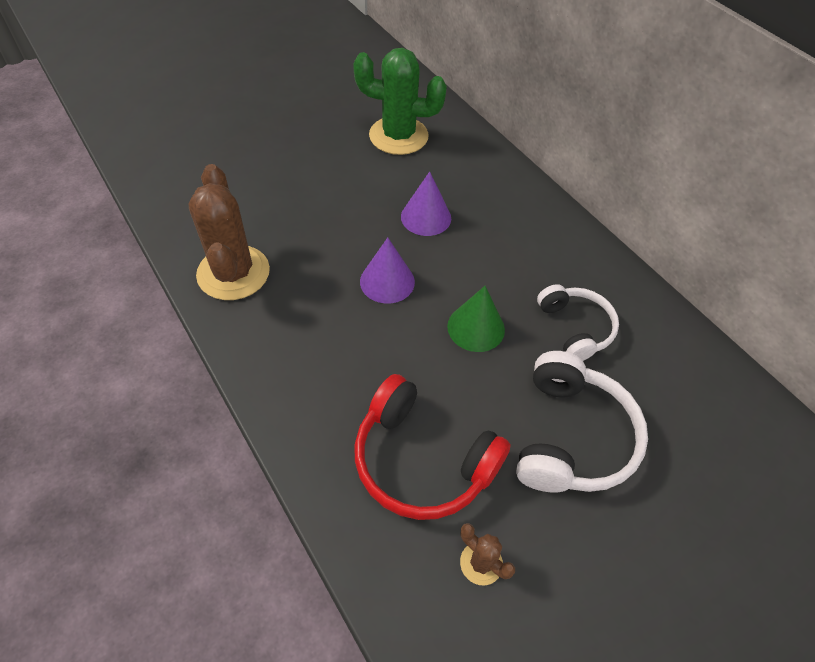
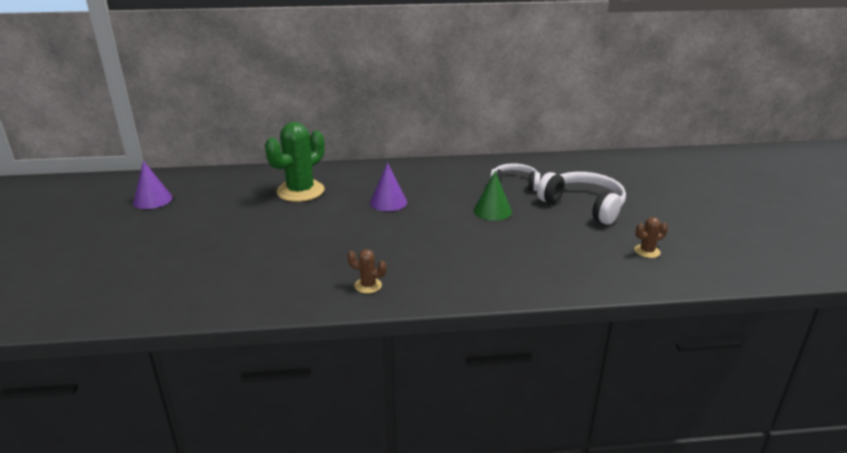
camera: 60 degrees left, 25 degrees down
(233, 273) = (368, 285): brown cactus -> brown cactus, size x0.45
(387, 281) = (431, 229): purple cone -> purple cone (152, 200)
(422, 460) = (575, 251): red headphones -> none

